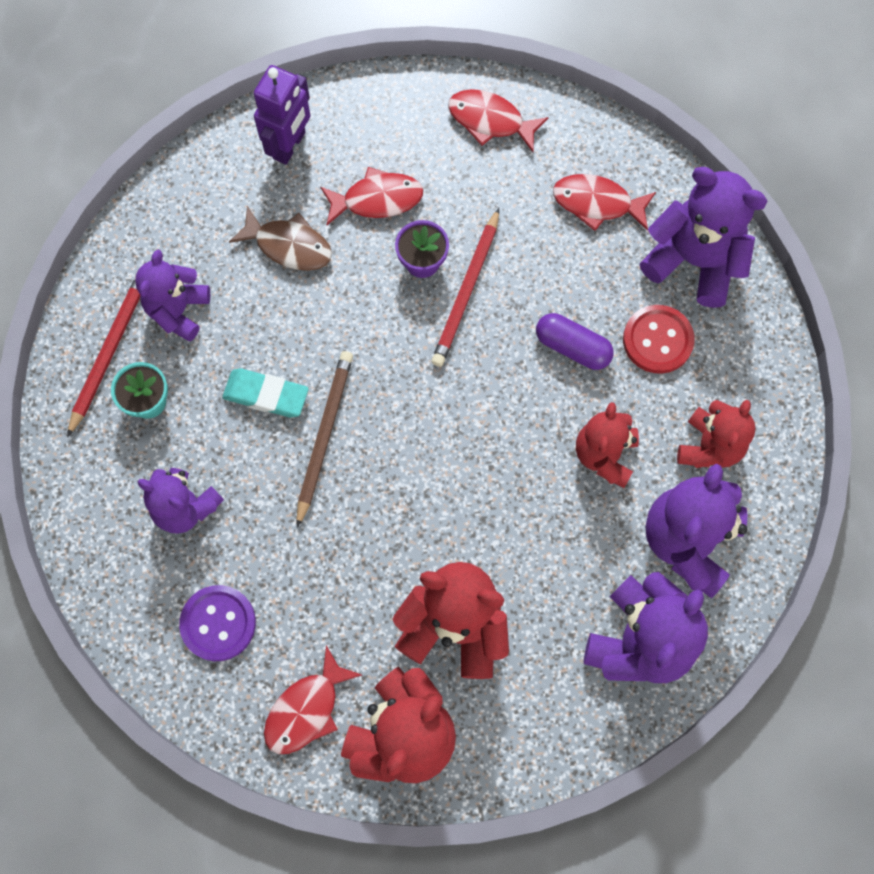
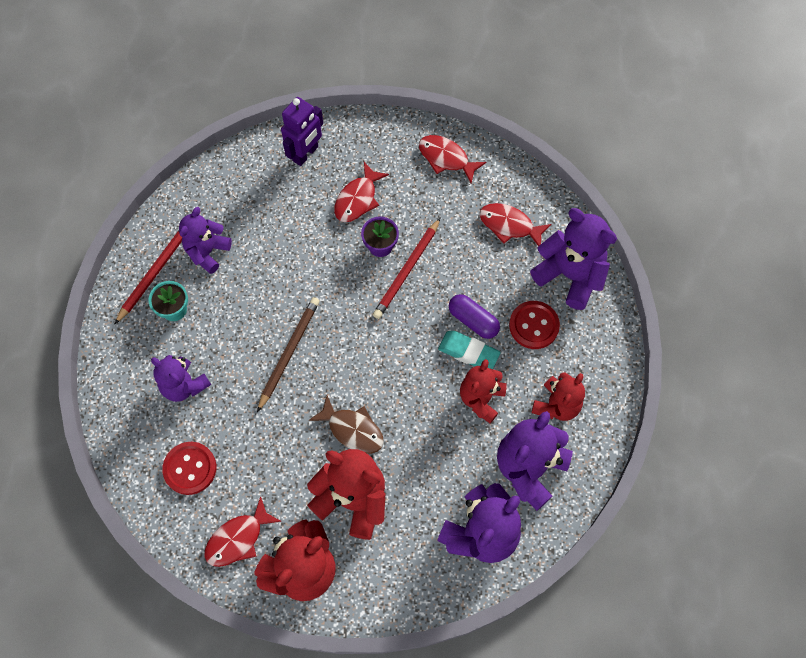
camera: 10 degrees right, 5 degrees down
(218, 623) = (190, 468): purple button -> red button
(266, 395) = (255, 318): turquoise eraser -> turquoise eraser (468, 352)
(289, 245) = (291, 220): brown fish -> brown fish (352, 429)
(377, 199) = (358, 199): red fish -> red fish turned 120 degrees clockwise

